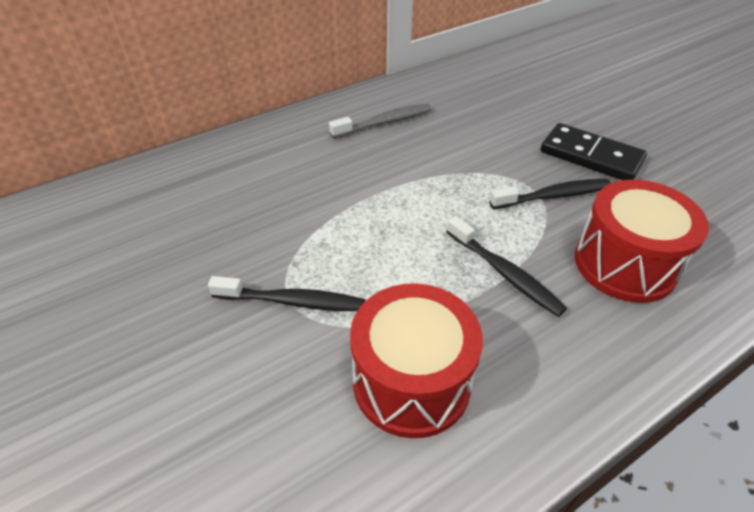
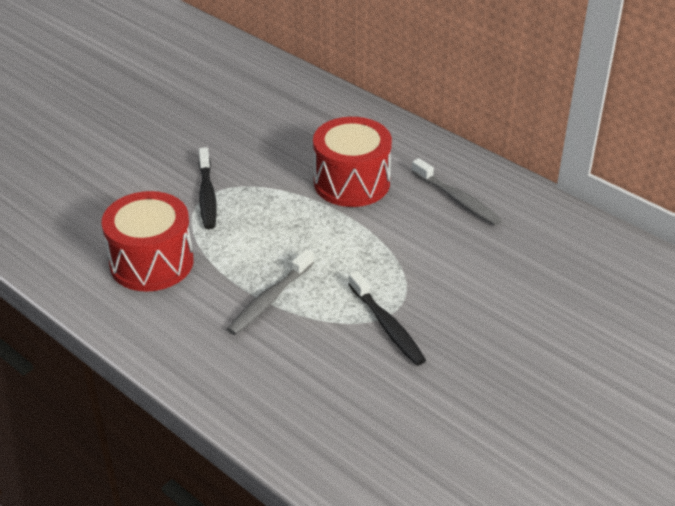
camera: 75 degrees right, 5 degrees down
(504, 273) = (269, 299): black toothbrush -> grey toothbrush
(591, 156) = (472, 354): black domino -> none
(624, 264) = (305, 375): red drum -> red drum (351, 182)

